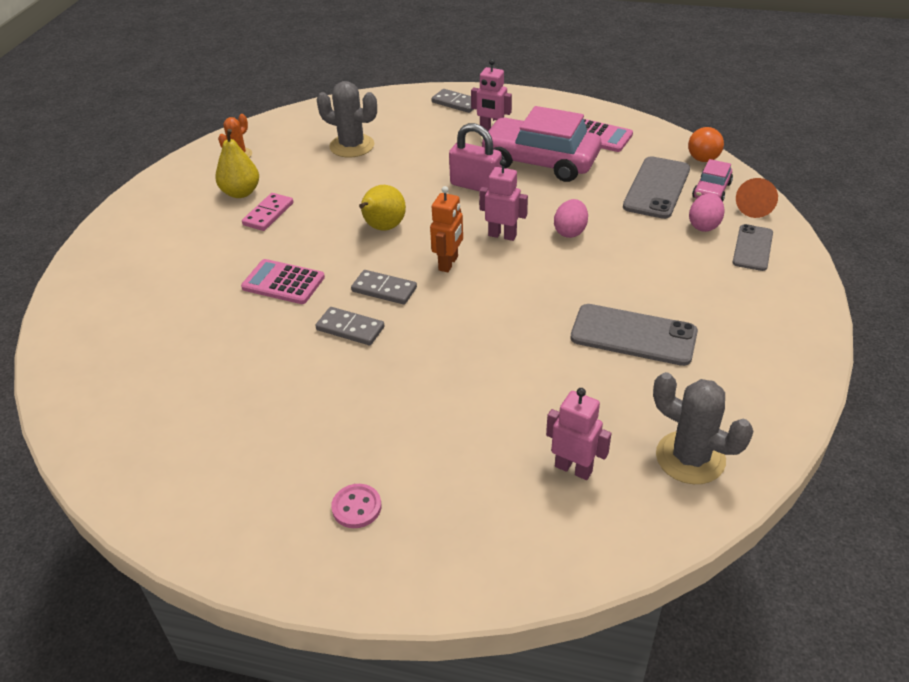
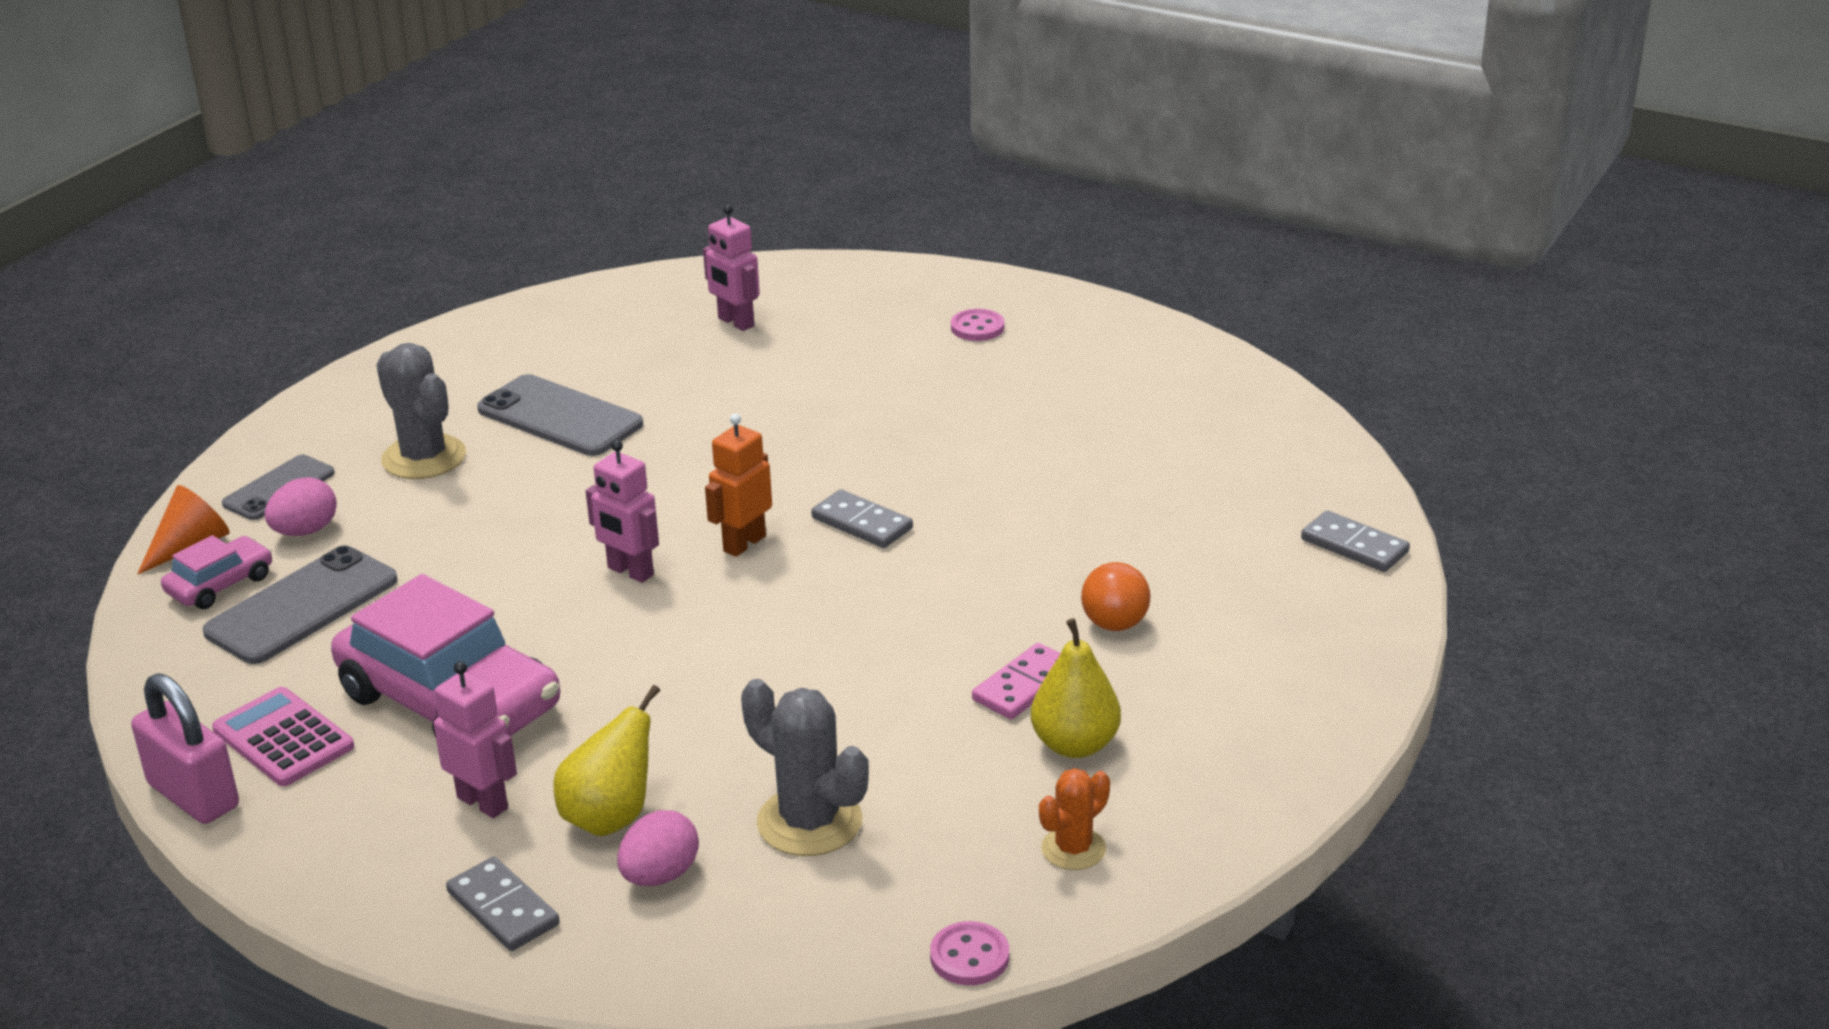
camera: 165 degrees left, 10 degrees down
(275, 118) = (969, 956): none -> pink button
(283, 282) = (1017, 559): pink calculator -> none
(350, 328) = (931, 482): grey domino -> grey domino (1354, 546)
(383, 228) = (822, 620): yellow pear -> yellow pear (610, 817)
(475, 185) = (610, 672): pink padlock -> pink padlock (194, 795)
(570, 231) = (518, 559): pink egg -> pink egg (660, 875)
(690, 458) = (609, 313): grey cactus -> grey cactus (424, 458)
(703, 159) = (156, 646): orange ball -> orange ball (1114, 624)

